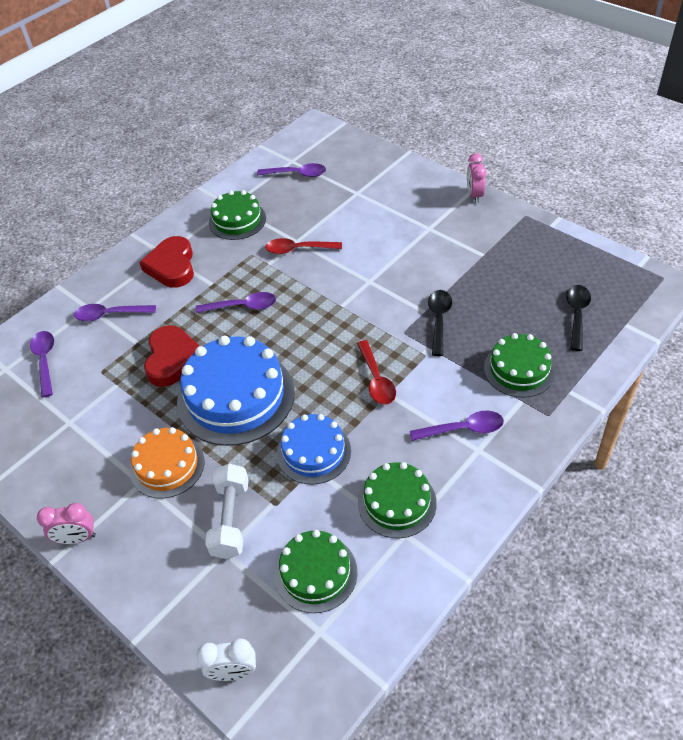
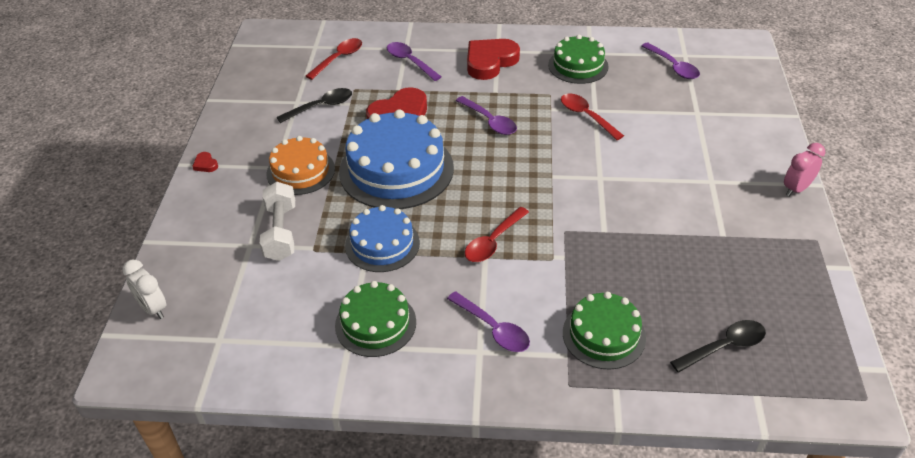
camera: 50 degrees right, 5 degrees down
(45, 361) = (338, 59): purple spoon -> red spoon
(77, 538) = (205, 164): pink clock -> red heart
(230, 519) = (281, 232): white dumbbell -> white dumbbell turned 60 degrees counterclockwise
(316, 573) = (269, 308): green cake -> none
(439, 320) = (604, 247): black spoon -> black spoon (321, 107)

